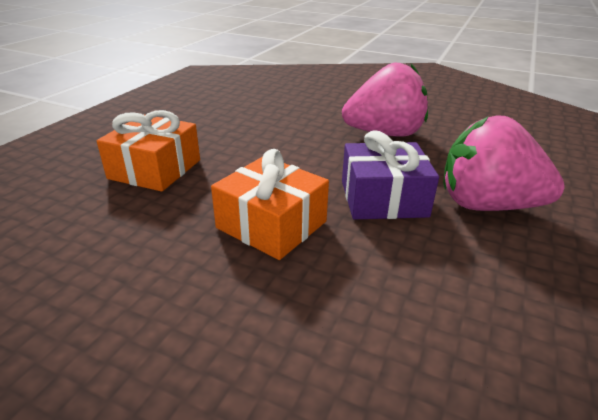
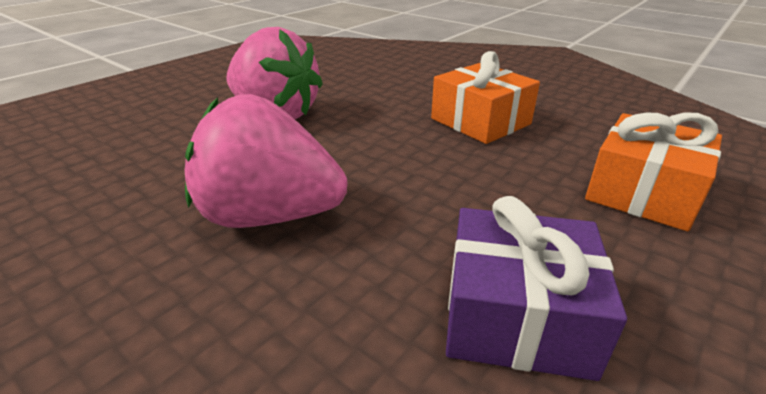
camera: 165 degrees left, 0 degrees up
(383, 198) = (365, 129): purple gift -> purple gift (516, 315)

